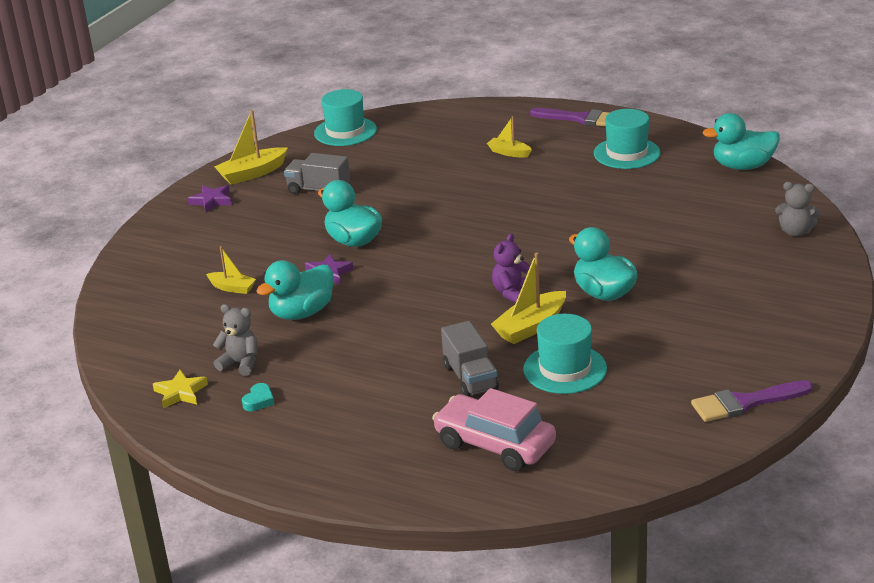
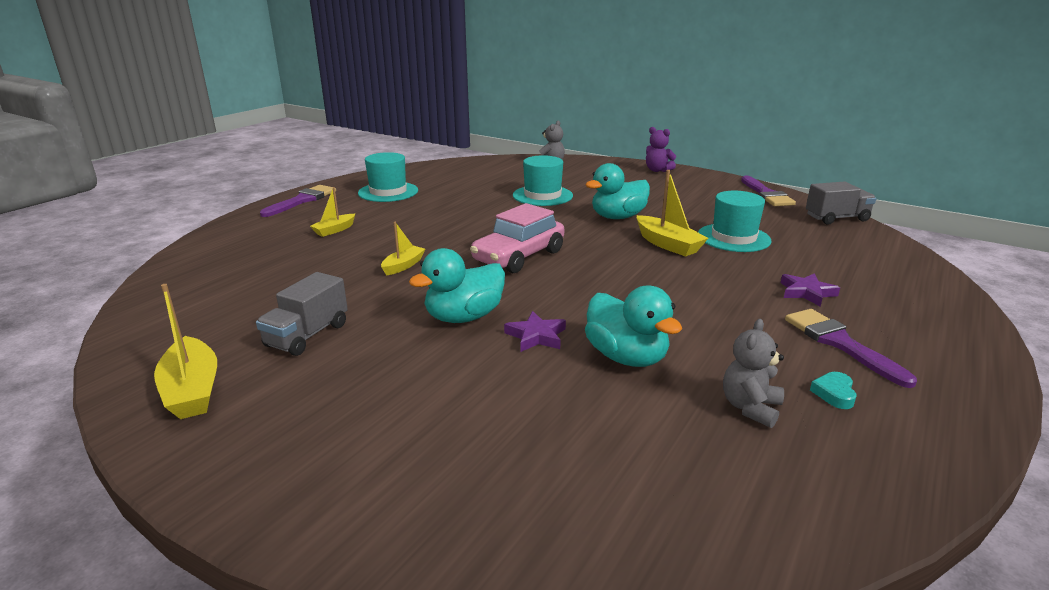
camera: 85 degrees left, 5 degrees down
(180, 393) = (838, 465): yellow star -> none
(211, 201) = (246, 434): purple star -> purple star (806, 292)
(232, 288) = (546, 413): yellow boat -> yellow boat (403, 266)
(259, 401) = (834, 394): turquoise heart -> turquoise heart turned 105 degrees counterclockwise
(333, 413) = (840, 343): none -> purple brush
(345, 131) = (157, 310): turquoise hat -> turquoise hat (542, 195)
(470, 378) = (754, 273): grey truck -> grey truck (836, 218)
(494, 444) = (856, 270): pink car -> pink car (519, 256)
(512, 293) = (608, 247): purple teddy bear -> purple teddy bear (657, 170)
(742, 166) = (446, 166): turquoise duck -> none

